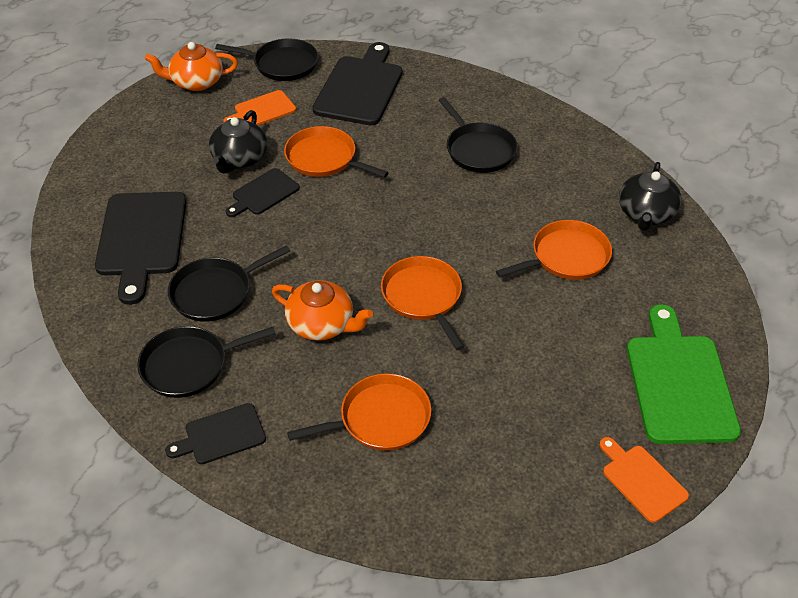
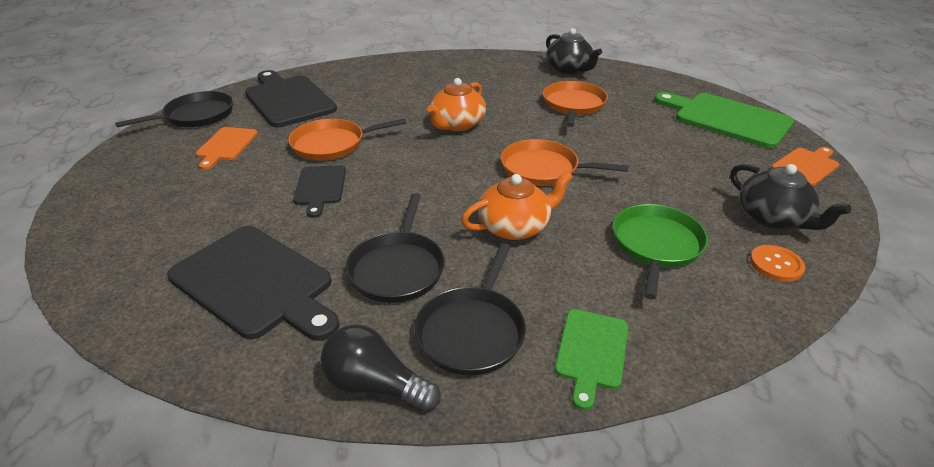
camera: 50 degrees left, 10 degrees down
(108, 349) = (375, 385): none -> black light bulb
(196, 82) = (125, 160): orange teapot -> orange teapot (457, 124)
(221, 435) = (591, 352): black cutting board -> green cutting board
(239, 159) = (259, 181): black teapot -> black teapot (773, 218)
(380, 419) = (656, 245): orange pan -> green pan
(428, 506) = (776, 264): none -> orange button
(478, 150) = (429, 89): black pan -> none
(642, 480) = (806, 166): orange cutting board -> orange cutting board turned 135 degrees clockwise

